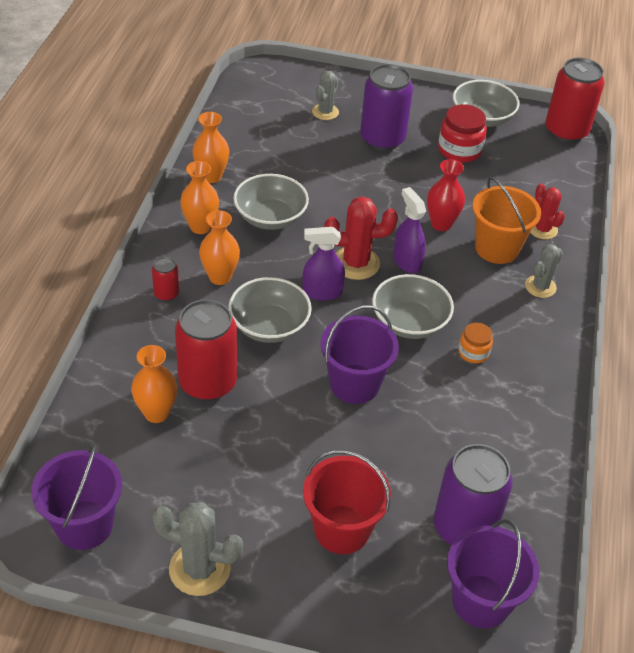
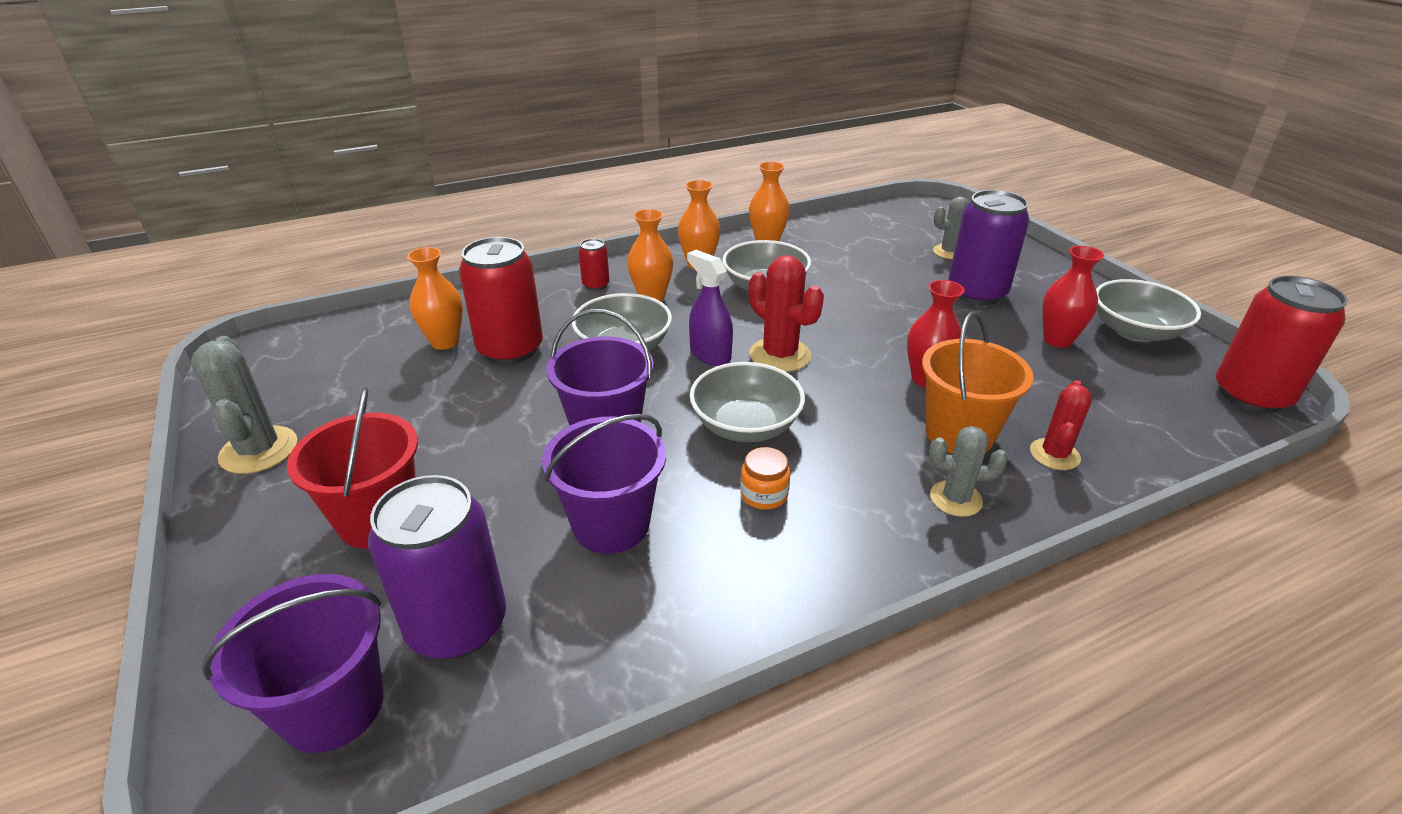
camera: 55 degrees right, 10 degrees down
(84, 525) = (277, 367): purple bucket -> purple bucket (611, 524)
(407, 261) = (833, 383): purple spray bottle -> none
(459, 150) = (1057, 340): red jar -> red vase

